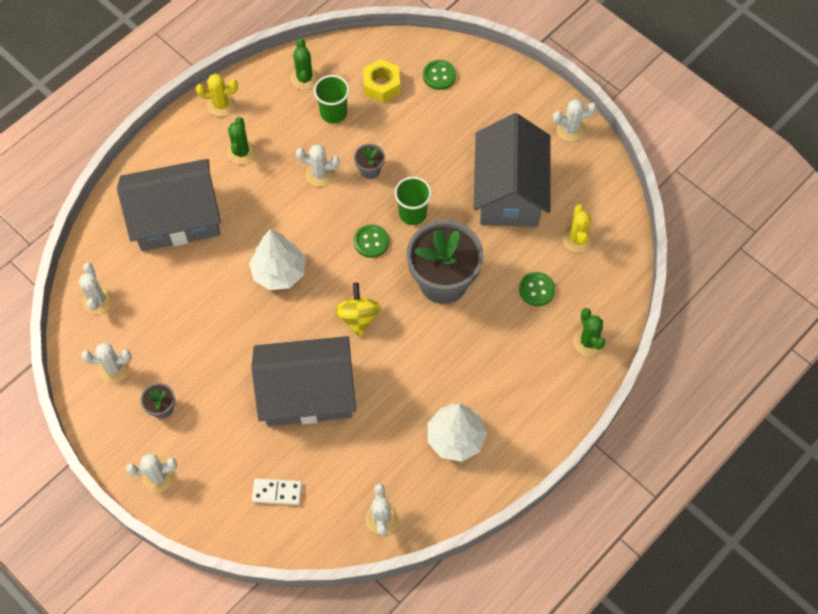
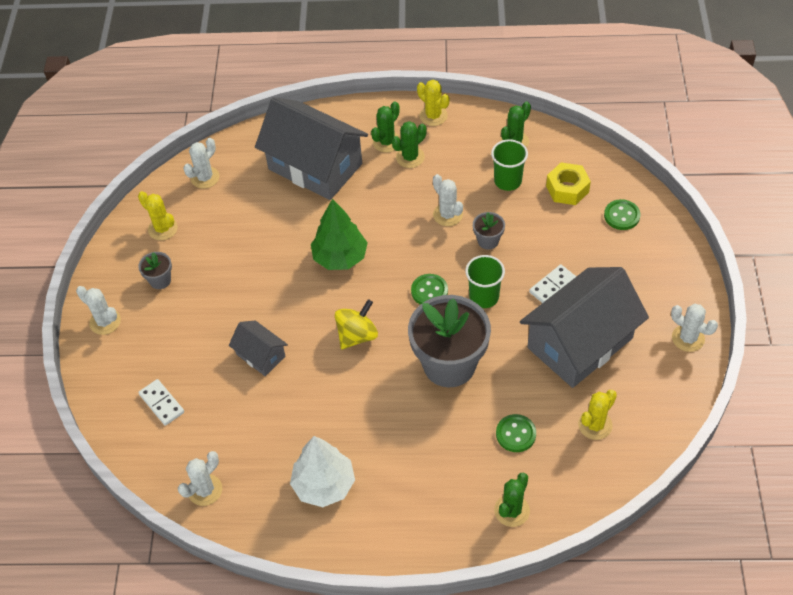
camera: 50 degrees right, 10 degrees down
(114, 368) = (163, 229): white cactus -> yellow cactus
(209, 154) = (386, 142): none -> green cactus
(279, 272) = (340, 257): white tree -> green tree
(307, 393) = (260, 355): grey house -> grey house, size x0.47
(449, 166) = (552, 286): none -> white domino

